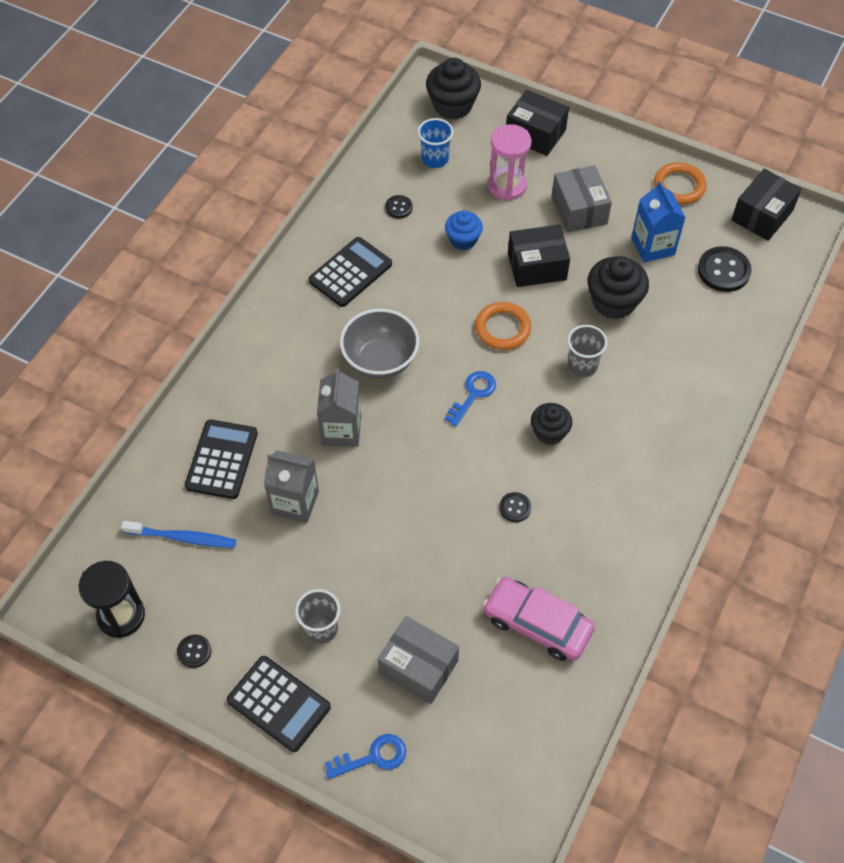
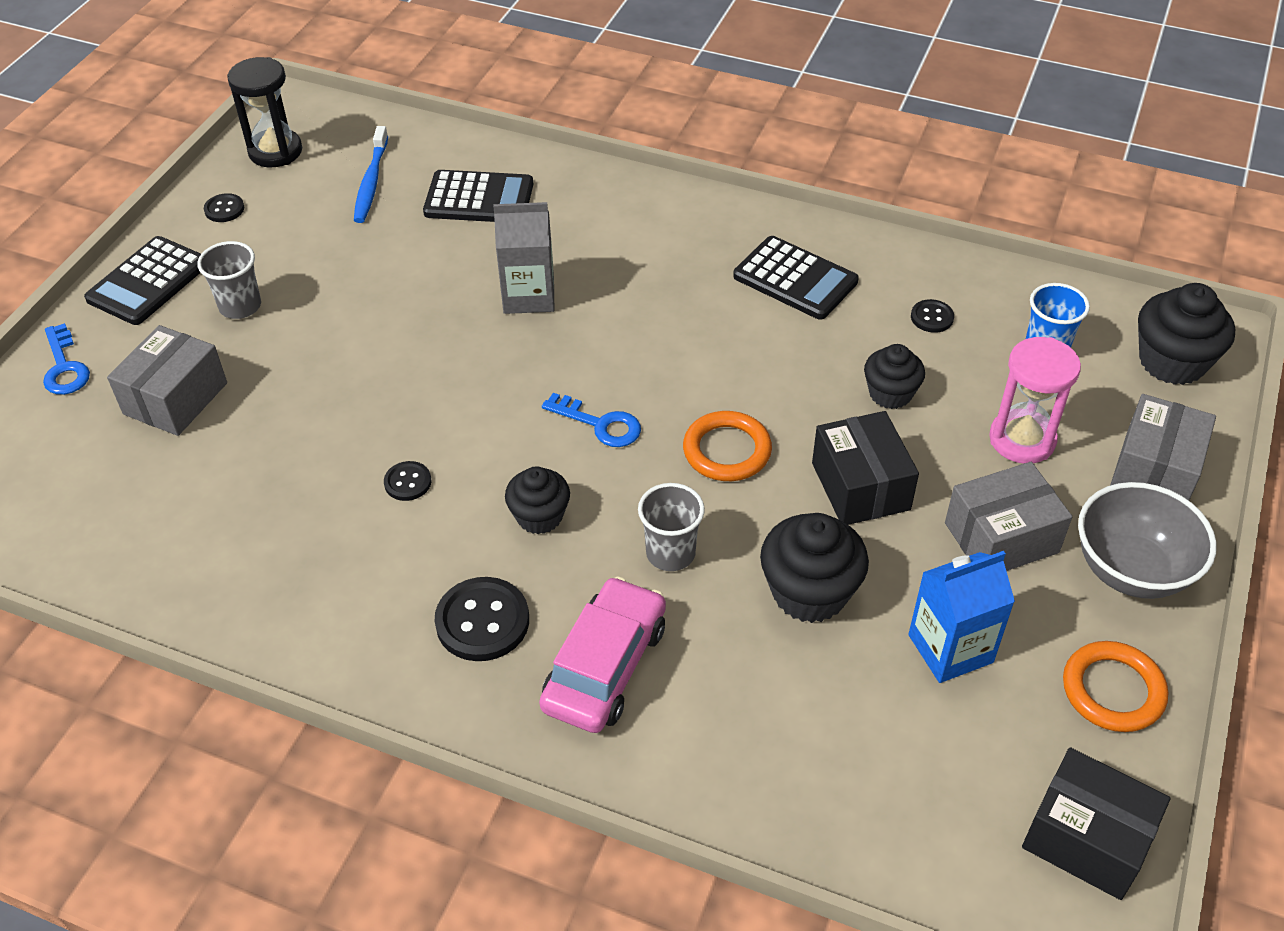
camera: 85 degrees right, 10 degrees down
(295, 502) = (418, 266): grey carton -> none
(380, 361) = (646, 322): grey bowl -> grey bowl (1131, 570)
(463, 240) = (890, 393): blue cupcake -> black cupcake
(535, 134) = (1154, 470): black box -> grey box
(537, 624) = (221, 516): pink car -> pink car (605, 666)
(723, 271) = (922, 765): black button -> black button (482, 621)

